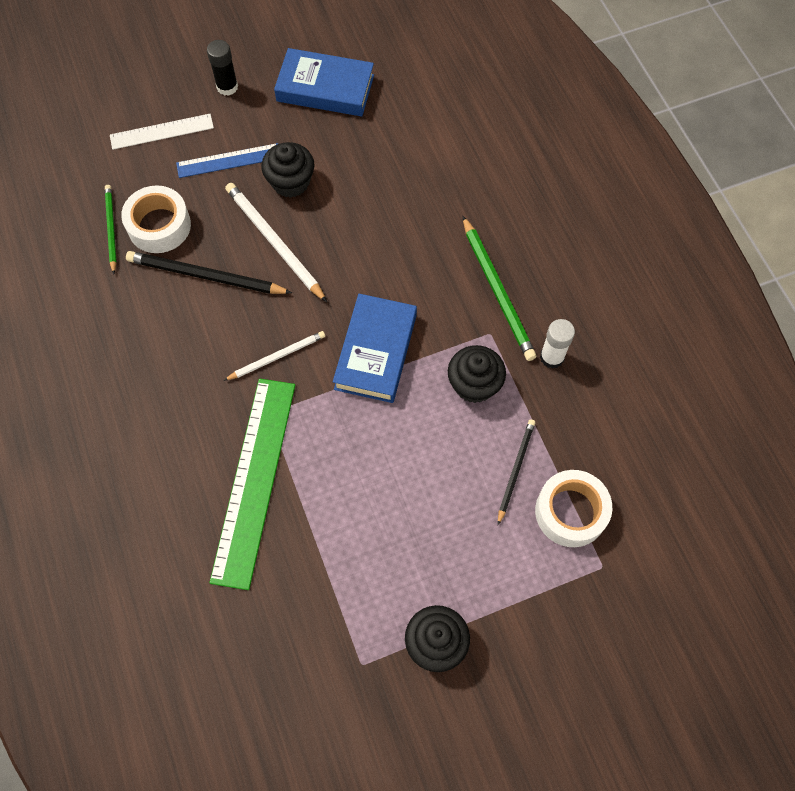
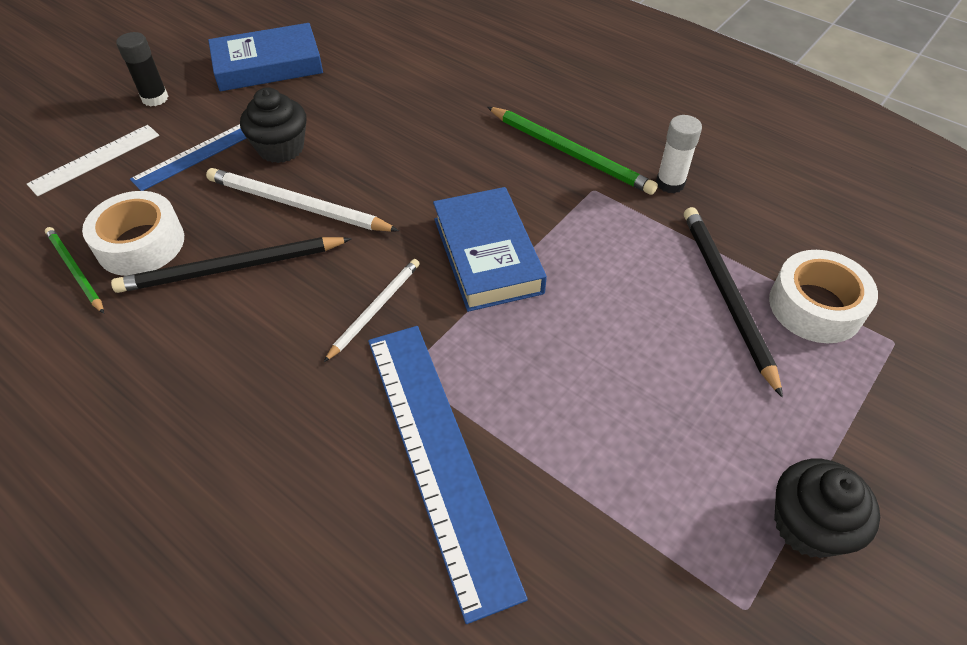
camera: 30 degrees left, 15 degrees down
(254, 480) = (438, 456): green ruler -> blue ruler
(474, 384) = (616, 238): black cupcake -> none
(515, 470) = (726, 295): black pencil -> black pencil, size x1.62

